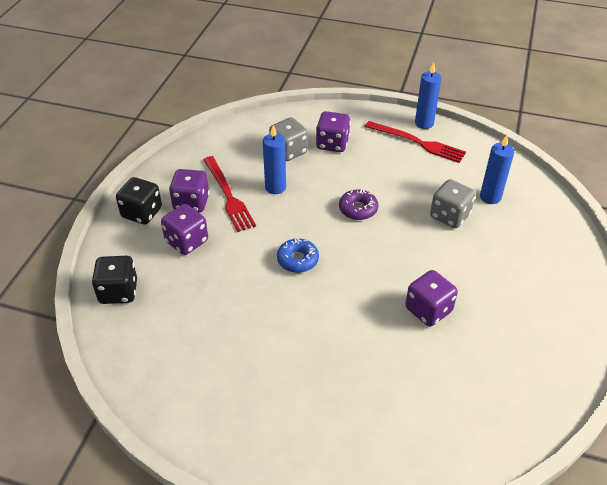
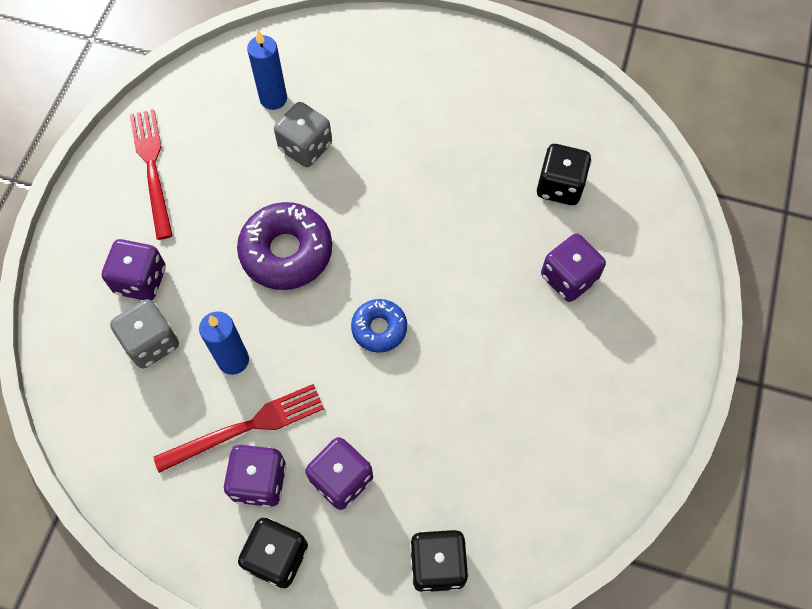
camera: 90 degrees left, 20 degrees up
(358, 209) = (286, 252): purple donut -> purple donut, size x1.73
(417, 142) = (152, 168): red fork -> red fork turned 45 degrees counterclockwise
(424, 123) = (108, 155): blue candle -> none
(428, 310) = (459, 187): purple dice -> purple dice (568, 278)
(440, 384) = (559, 186): none -> black dice

